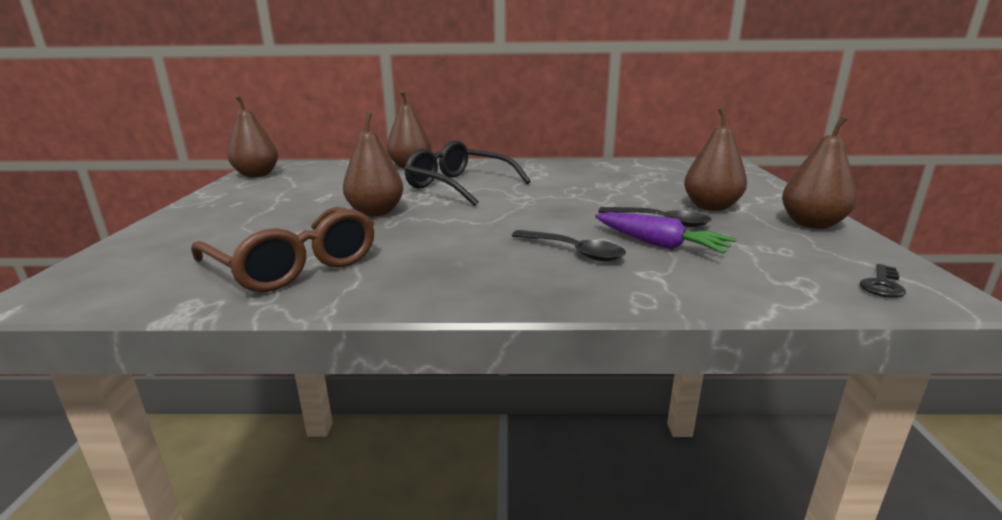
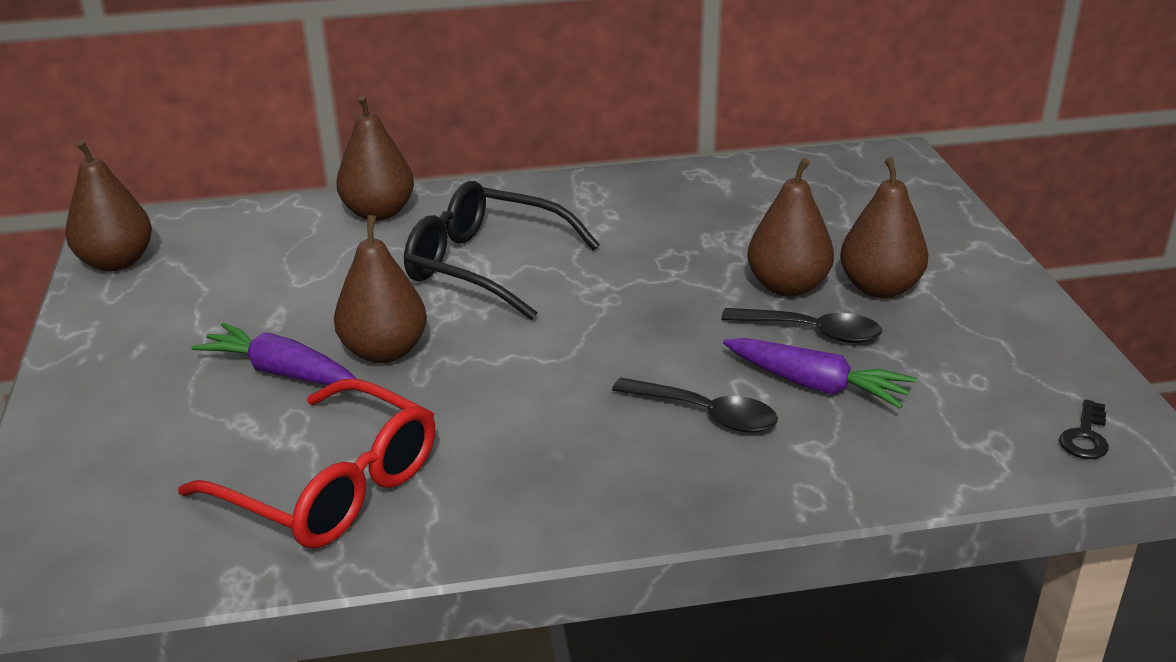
camera: 10 degrees left, 10 degrees up
(295, 265) = (332, 487): brown glasses -> red glasses
(308, 216) = (281, 372): none -> purple carrot
(811, 224) = (1015, 317): brown pear -> brown pear (787, 286)

